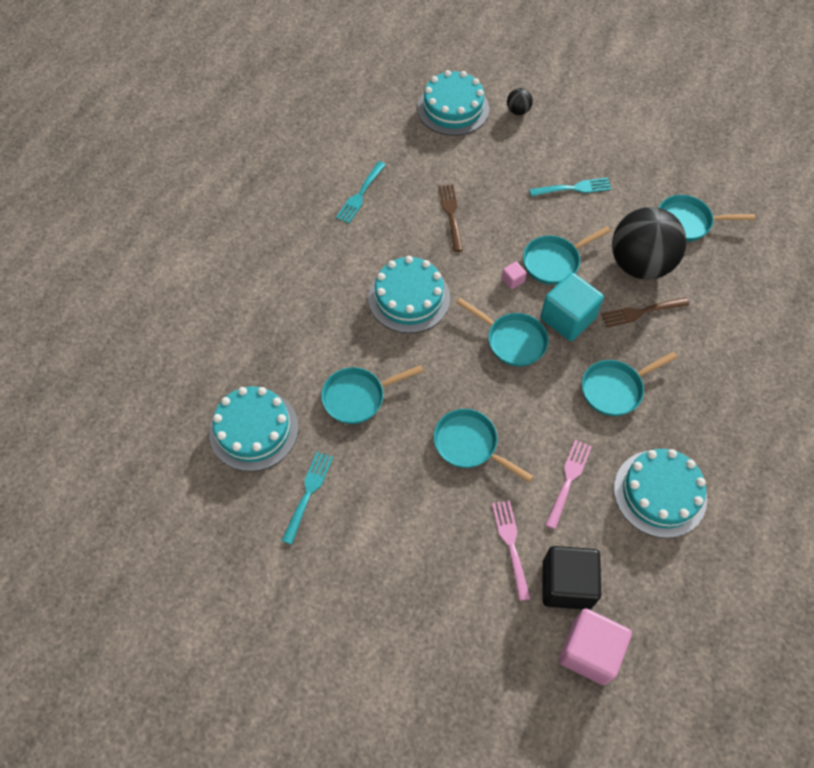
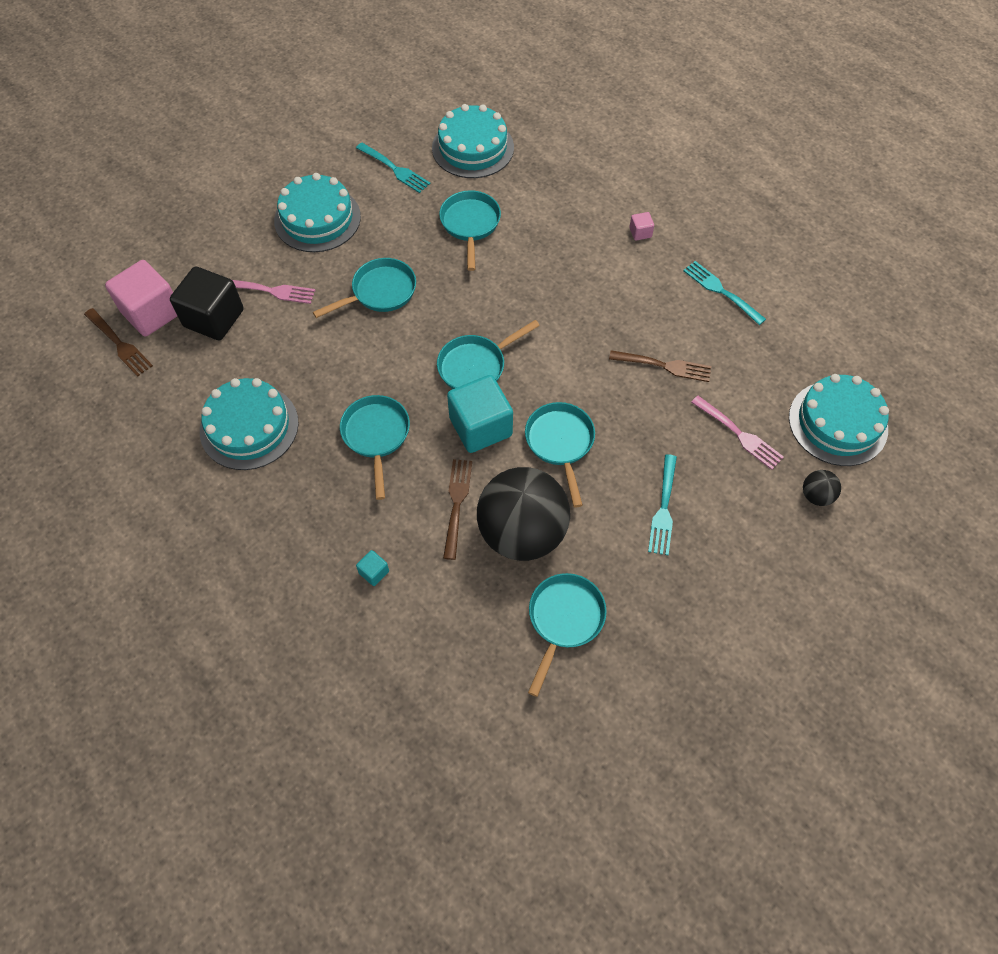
camera: 110 degrees right, 0 degrees up
(409, 298) = (566, 295): turquoise cake -> turquoise cake (317, 219)
(512, 280) = (551, 393): pink cube -> pink cube (640, 232)
(568, 481) = (303, 356): pink fork -> pink fork (738, 434)
(639, 664) = (119, 344): none -> brown fork
(725, 346) = (374, 572): none -> turquoise cube

